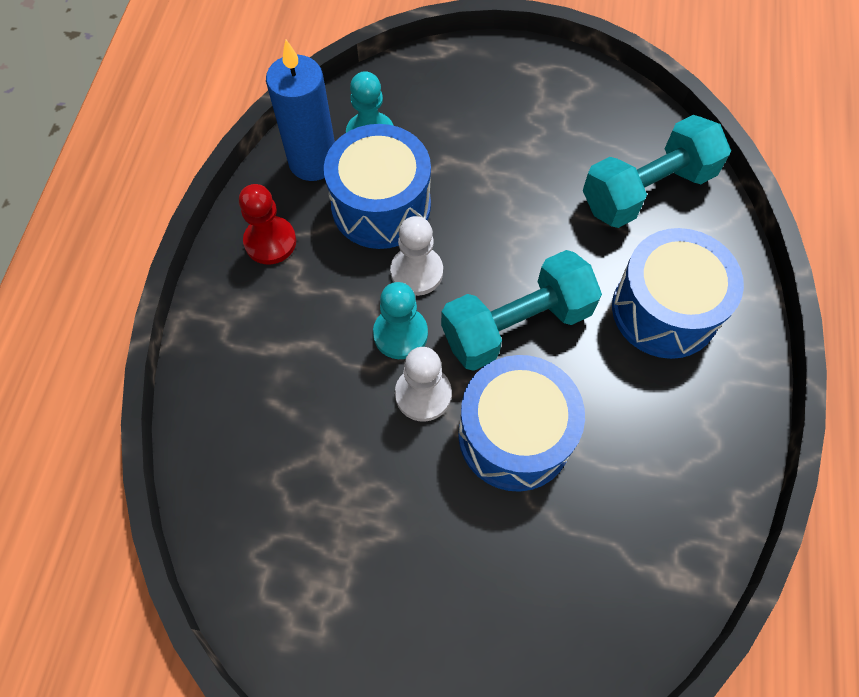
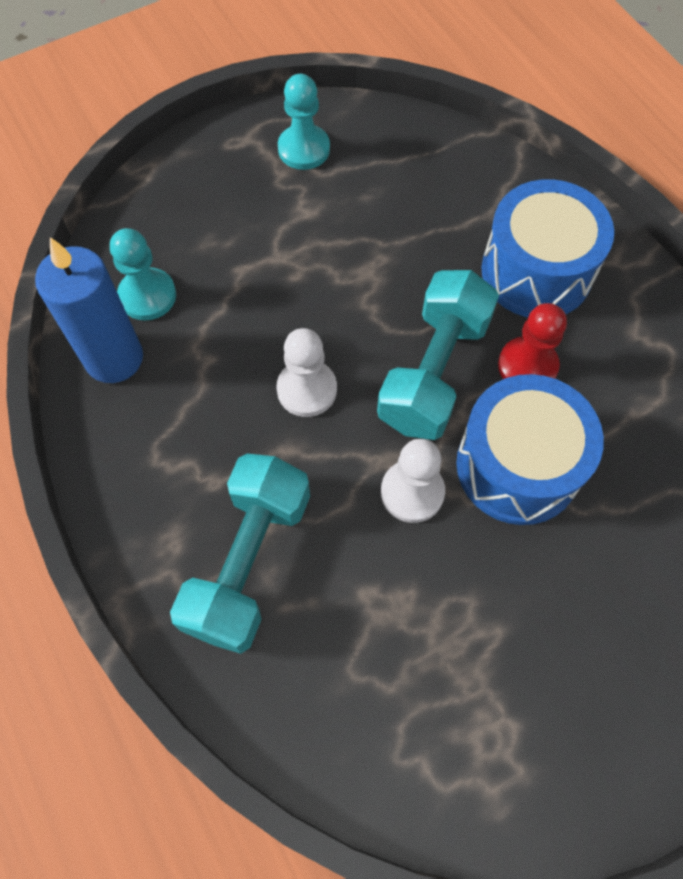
camera: 40 degrees left, 0 degrees up
(270, 242) = (142, 463): red pawn -> red pawn (527, 366)
(381, 206) = (218, 353): blue drum -> none
(400, 334) = (343, 455): turquoise pawn -> turquoise pawn (304, 149)
(647, 190) = (434, 182): turquoise dumbbell -> turquoise dumbbell (249, 562)

